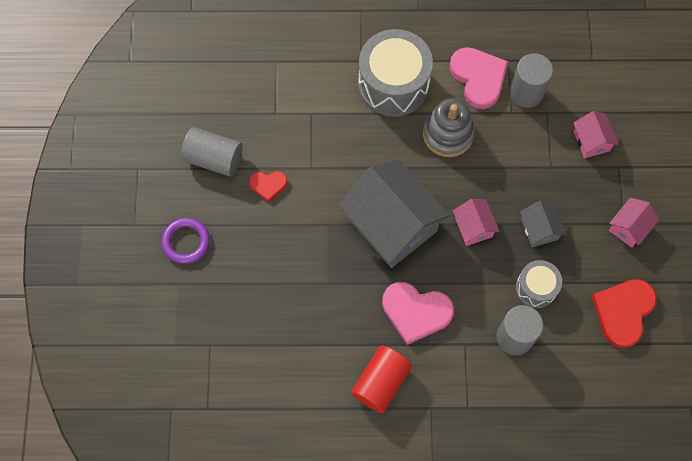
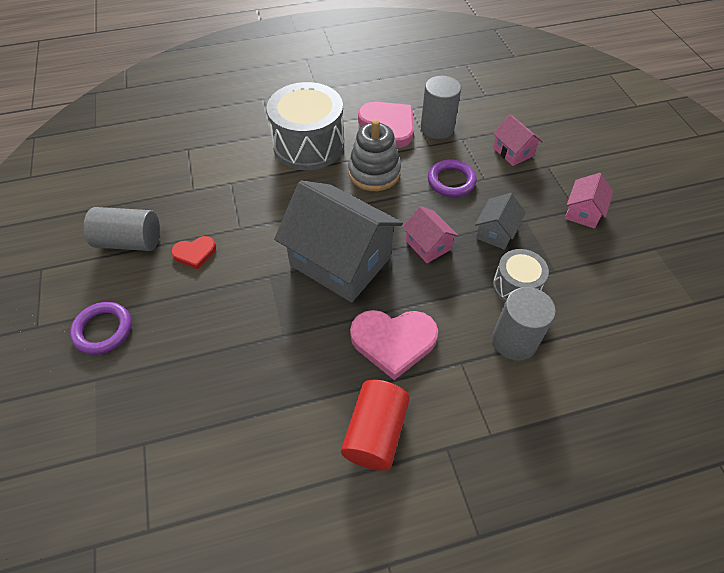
camera: 15 degrees left, 15 degrees down
(518, 162) = (451, 181): none -> purple ring
(539, 229) = (496, 232): grey house -> grey house turned 60 degrees clockwise
(623, 312) = (617, 288): red heart -> none

